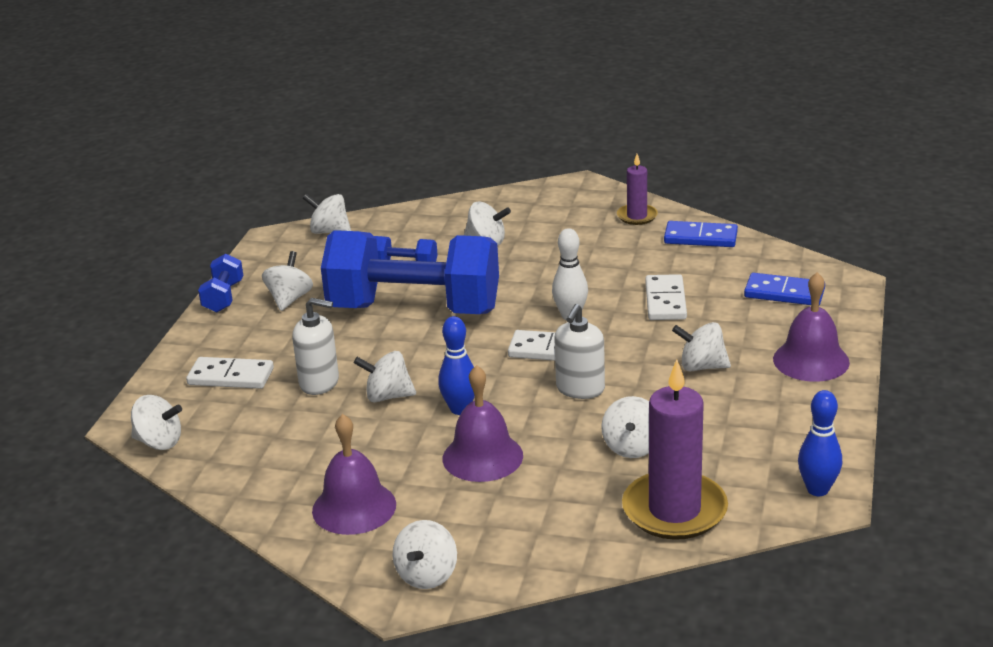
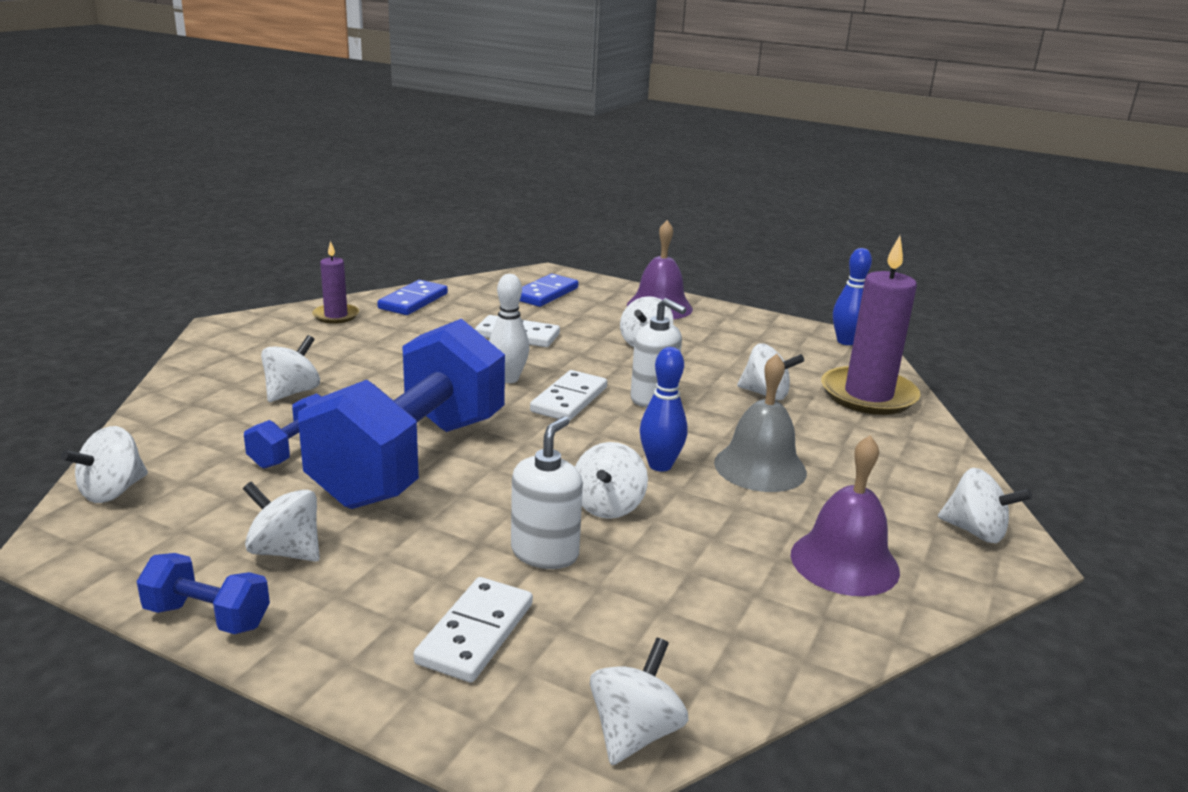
camera: 80 degrees left, 5 degrees down
(482, 457) = (760, 467): purple bell -> grey bell

